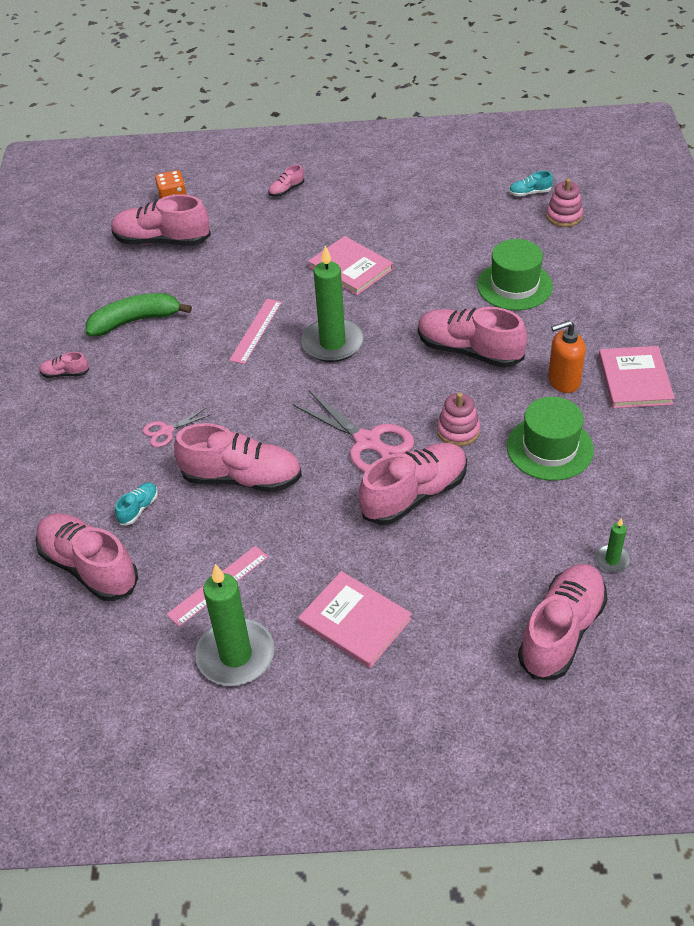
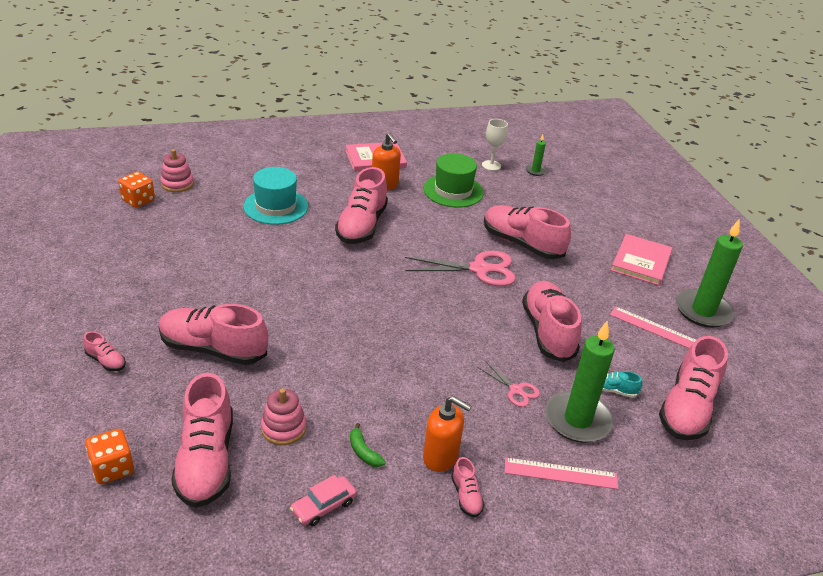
camera: 110 degrees left, 10 degrees down
(94, 296) = (323, 506): none -> pink car
(110, 365) = (440, 457): none -> orange soap dispenser
(135, 321) = (363, 452): green banana -> green banana, size x0.46
(256, 331) = (361, 350): pink ruler -> pink ruler (560, 473)
(332, 343) = (368, 298): green candle -> green candle (577, 420)
(350, 268) = (256, 297): pink book -> none
(367, 441) = (479, 269): pink scissors -> pink scissors turned 60 degrees clockwise
(458, 431) = (451, 228): pink stacking toy -> pink stacking toy (283, 428)
(514, 286) = (276, 206): green hat -> turquoise hat
(529, 193) = (138, 200): turquoise shoe -> orange dice
(561, 631) = (596, 187): pink shoe -> pink shoe (213, 349)
(625, 506) = (491, 165): none -> white goblet

